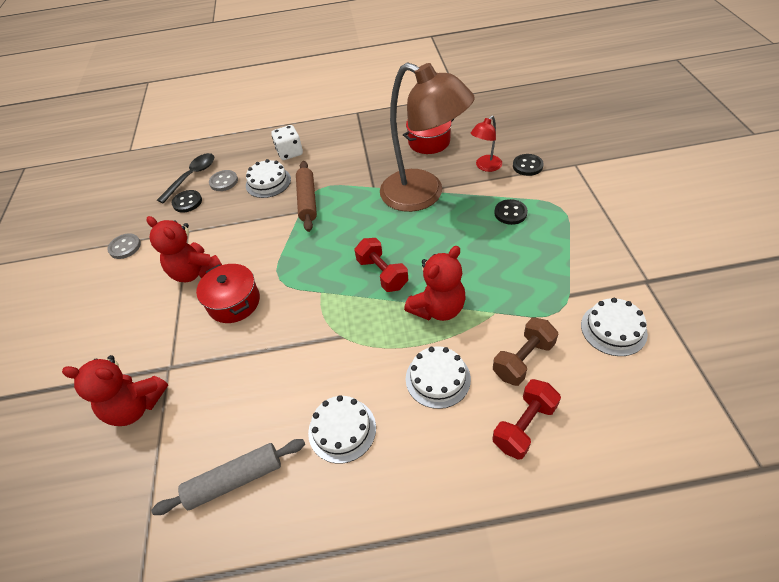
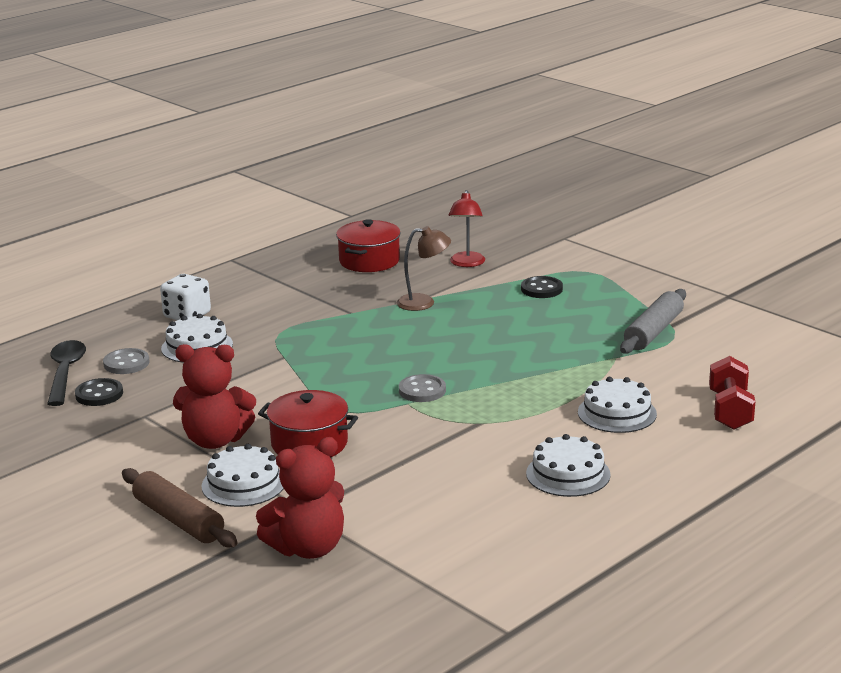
camera: 40 degrees left, 25 degrees down
(125, 247) = (67, 455): grey button -> grey button (422, 390)
(235, 480) = (504, 541): grey rolling pin -> grey rolling pin (653, 331)
(307, 200) = (280, 345): brown rolling pin -> brown rolling pin (179, 520)
(382, 274) = (460, 369): red dumbbell -> none
(423, 195) = (424, 302): brown lamp -> brown lamp, size x0.43
(438, 308) = (555, 372): red teddy bear -> none
(523, 360) = (680, 375): brown dumbbell -> none
(527, 166) = (514, 251): black button -> none
(613, 329) = (735, 332): white cake -> white cake (243, 484)

